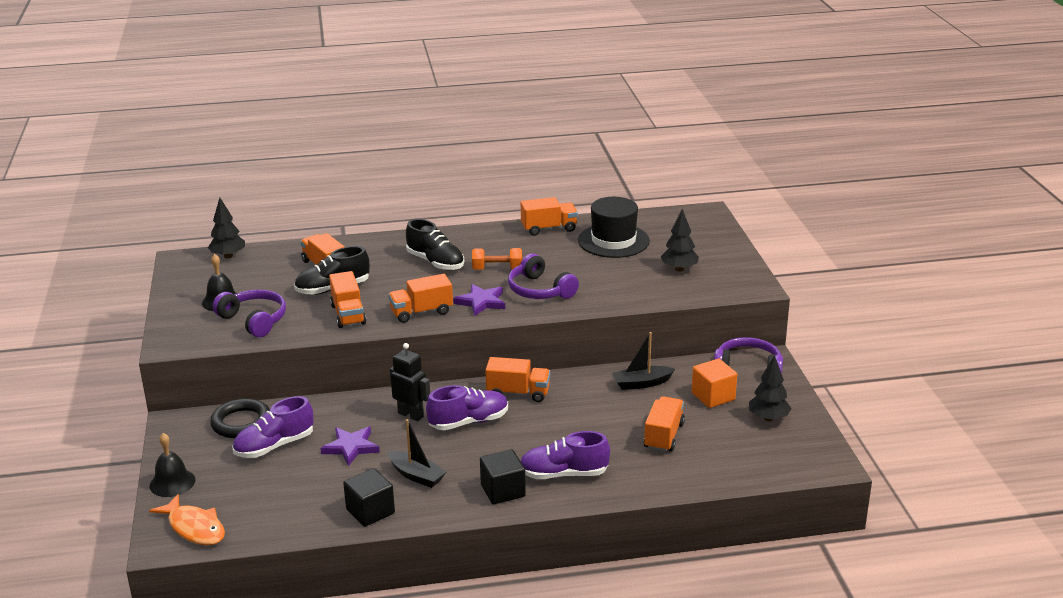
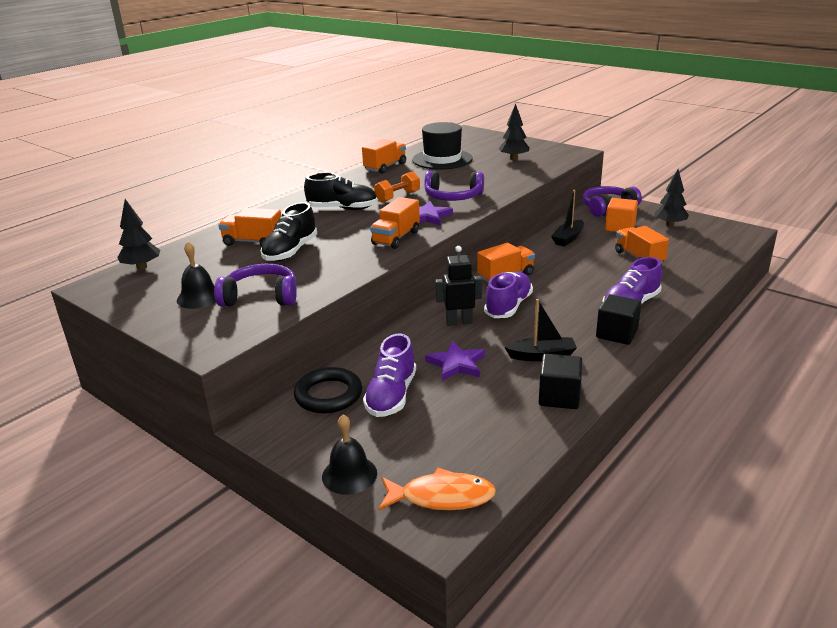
camera: 40 degrees left, 0 degrees up
(348, 314) = (339, 261): orange truck -> none

